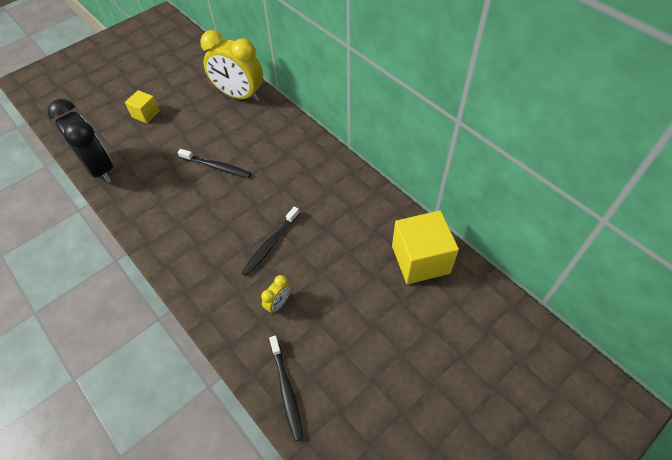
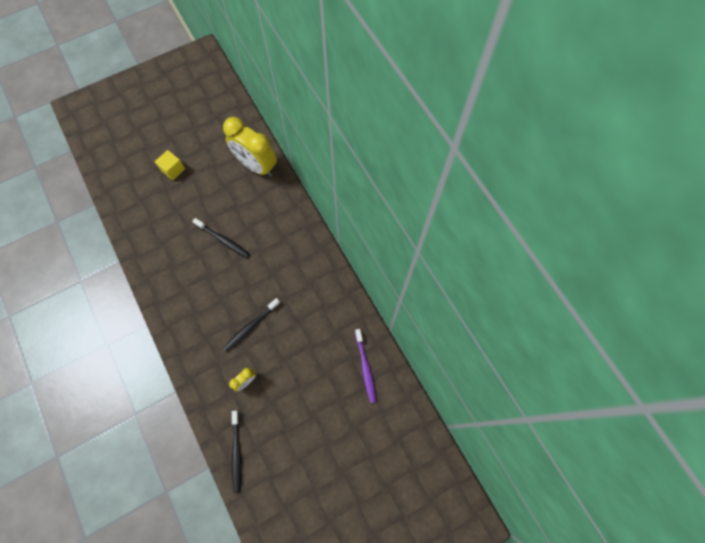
camera: 10 degrees right, 15 degrees up
(100, 168) = (128, 221): black clock -> none
(420, 259) = (365, 367): yellow cube -> purple toothbrush

